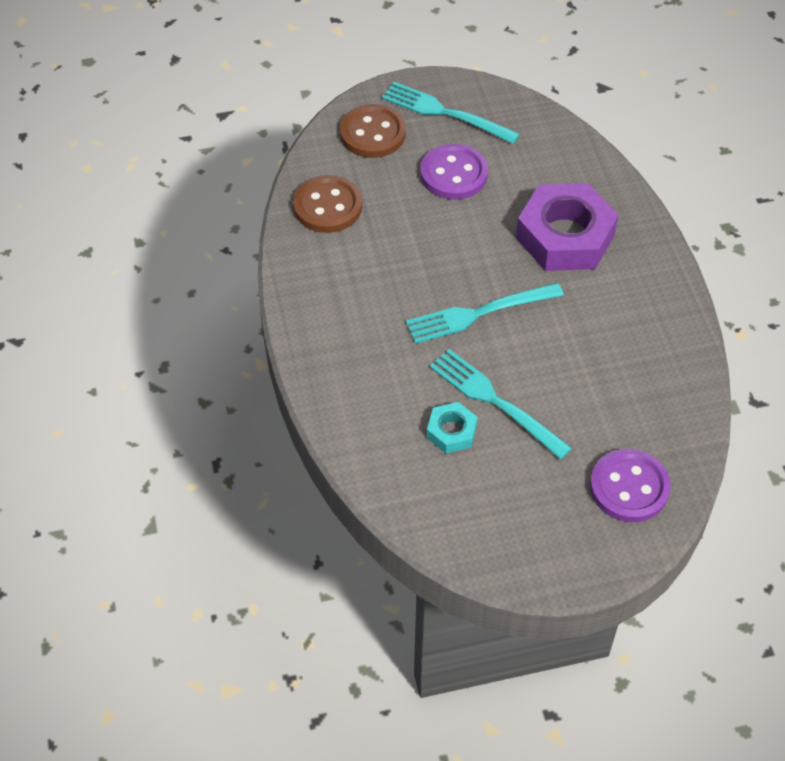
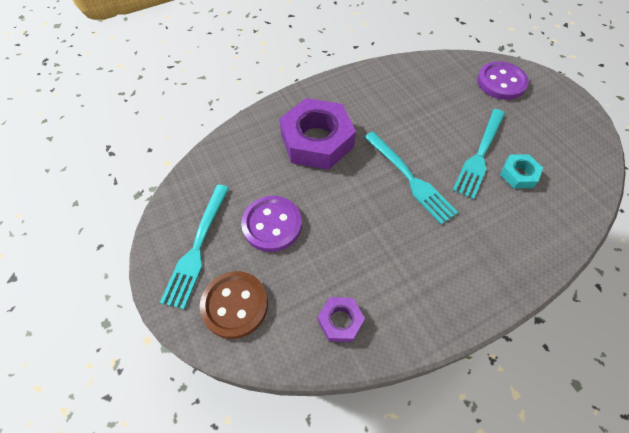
camera: 105 degrees left, 5 degrees up
(327, 206) = (340, 321): brown button -> purple nut

